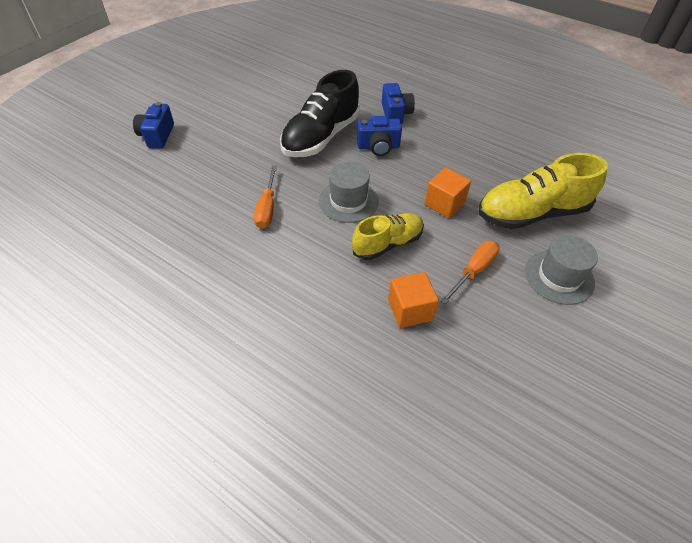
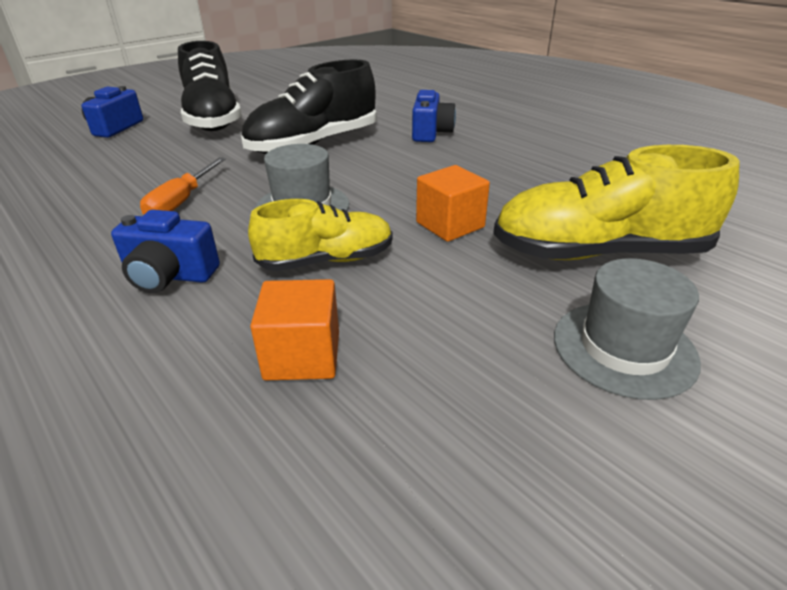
camera: 15 degrees right, 15 degrees down
(227, 116) = (213, 119): none -> black shoe
(378, 147) = (386, 159): blue camera -> blue camera (170, 276)
(473, 271) = (455, 315): orange screwdriver -> none

